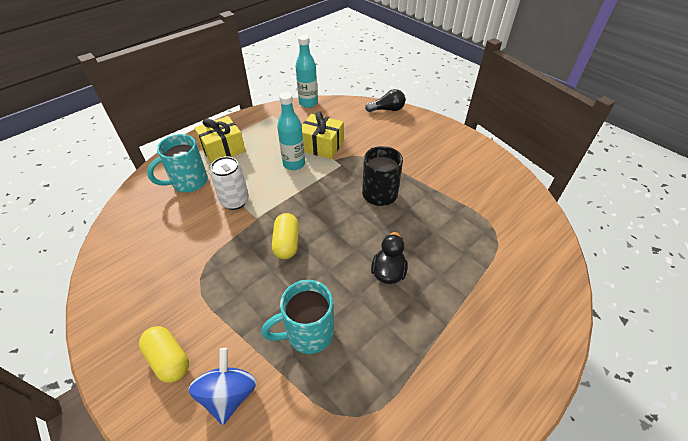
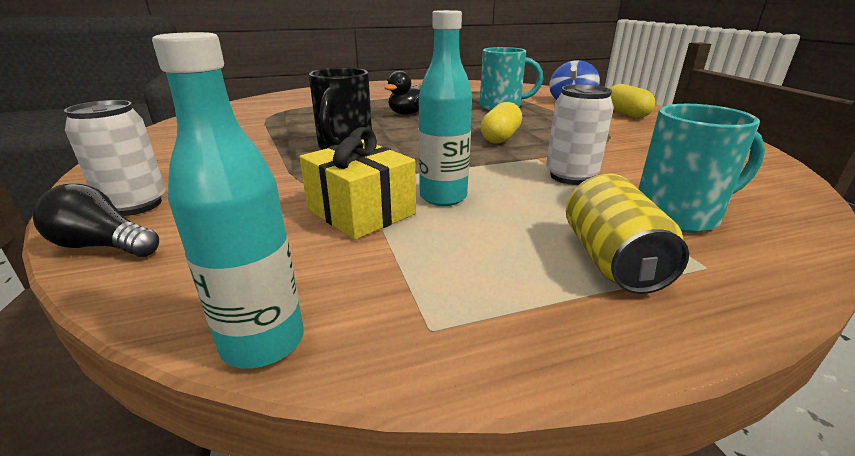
camera: 155 degrees left, 20 degrees down
(223, 149) = (611, 260): yellow gift -> yellow can
(409, 124) = (135, 205): none -> white can

